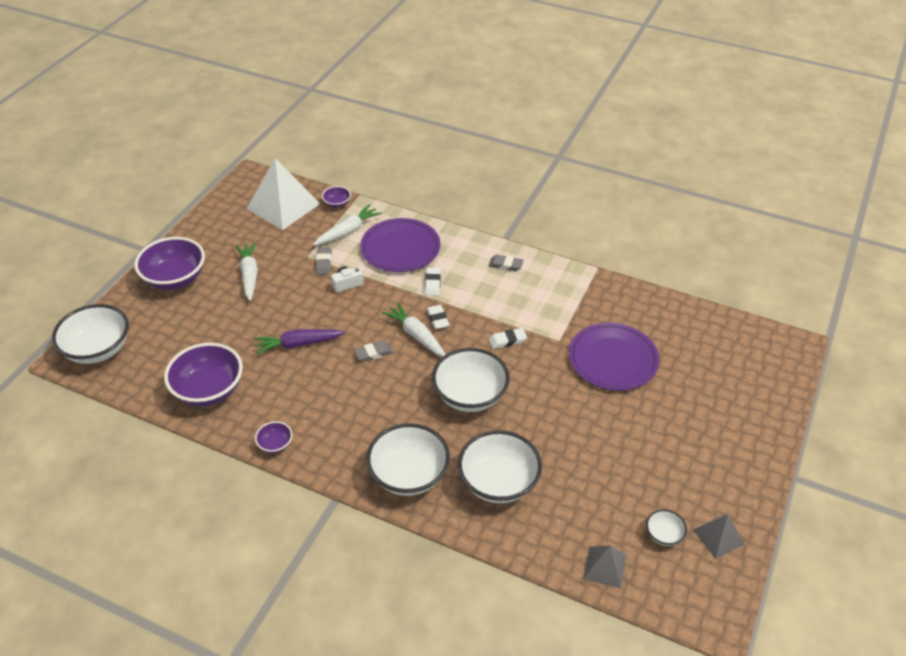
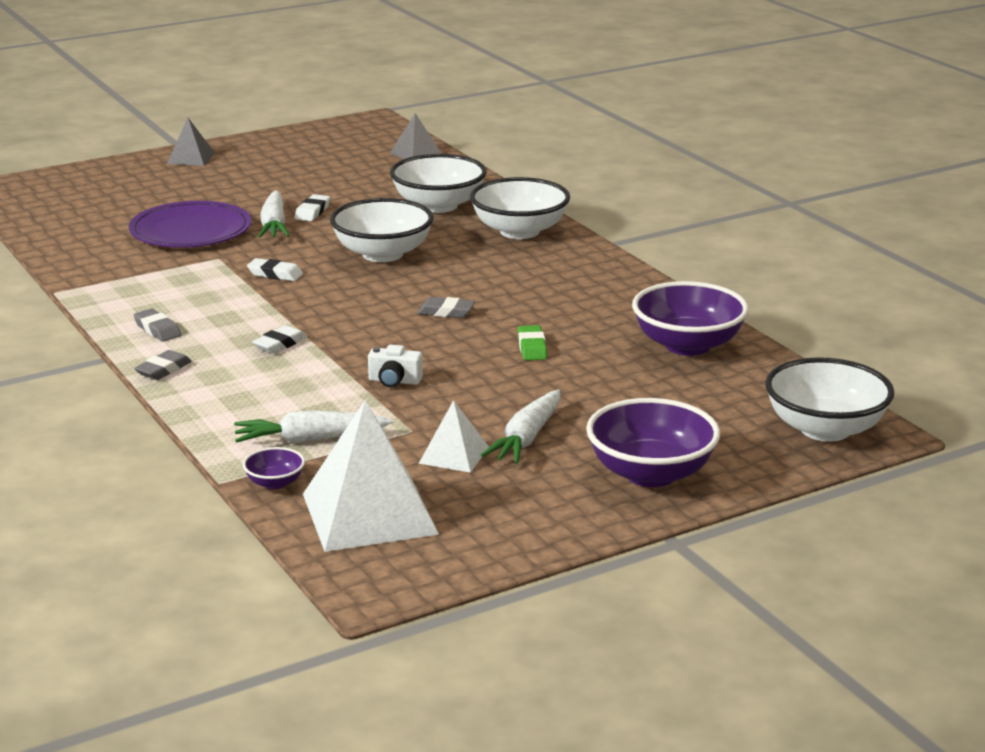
camera: 145 degrees left, 20 degrees down
(275, 250) = (454, 455): none -> white pyramid
(275, 444) = (641, 285): purple bowl -> none
(298, 344) = (532, 347): purple carrot -> green eraser
(324, 263) = (397, 414): grey eraser -> grey eraser (163, 370)
(400, 248) = (264, 393): purple plate -> none
(416, 335) = (373, 309): white carrot -> white carrot (274, 225)
(437, 319) = (326, 313): white eraser -> white eraser (312, 212)
(663, 534) = (341, 151): white bowl -> none
(718, 536) = (300, 140): grey pyramid -> grey pyramid (191, 158)

